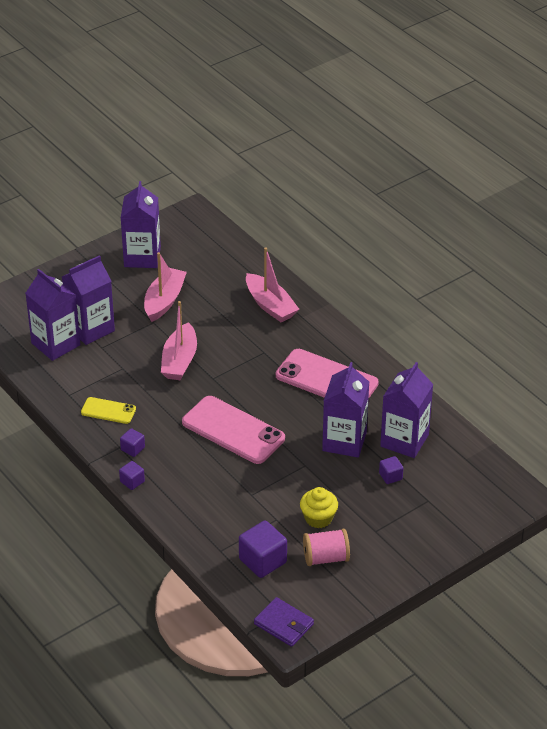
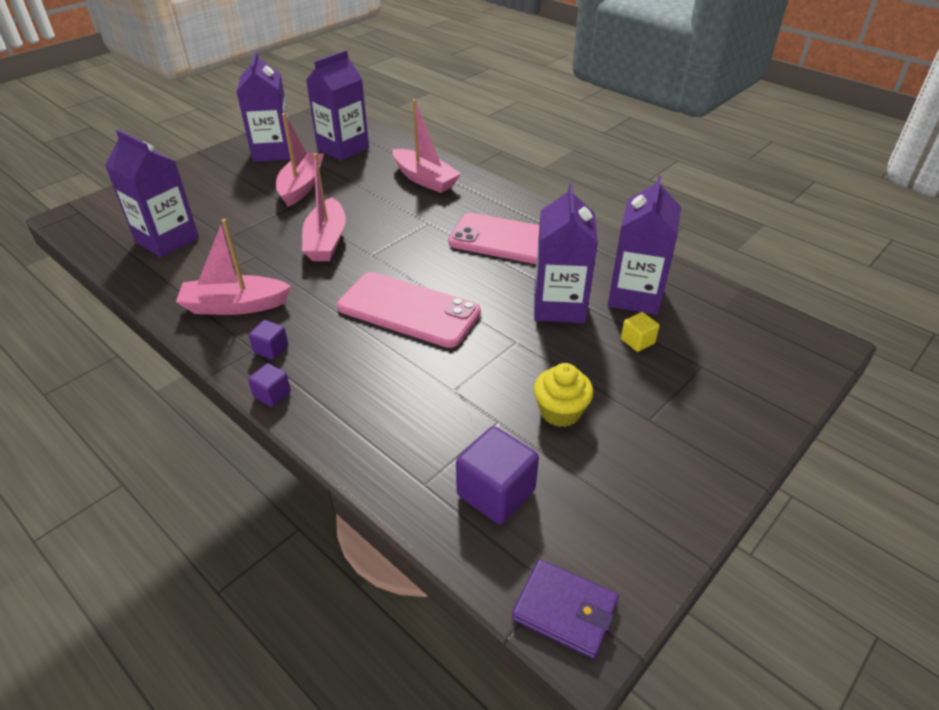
camera: 10 degrees left, 0 degrees up
(90, 329) = (212, 220): purple carton -> purple carton (343, 148)
(108, 411) = (235, 305): yellow phone -> pink boat
(325, 558) = (593, 472): pink spool -> none
(390, 476) = (637, 341): purple cube -> yellow cube

